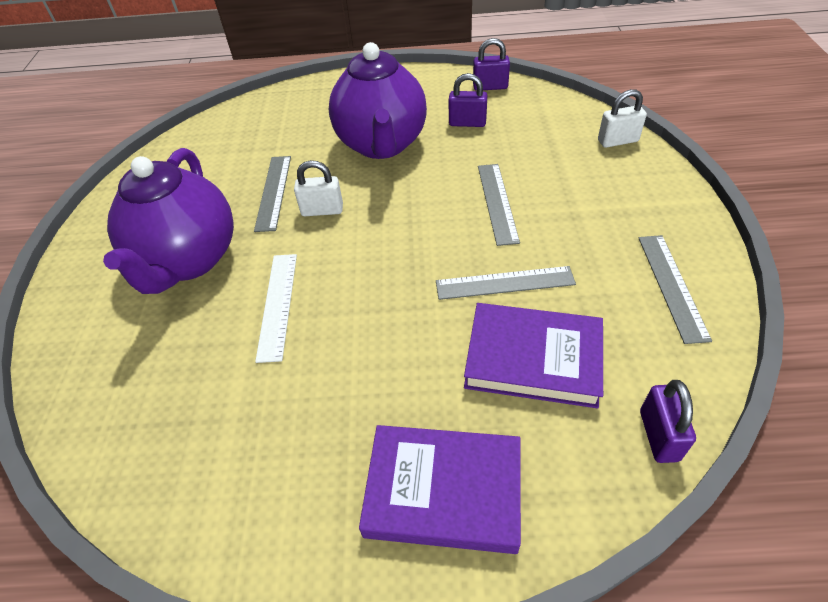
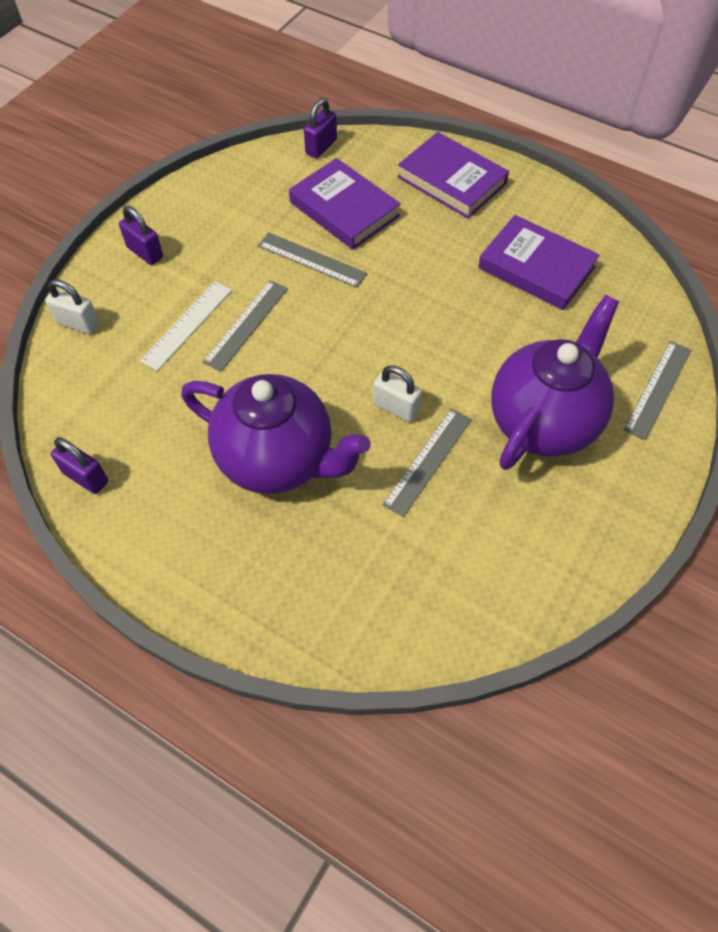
camera: 150 degrees left, 10 degrees up
(256, 414) = (536, 267): none -> purple book
(277, 305) = (486, 335): white ruler -> white ruler (187, 325)
(382, 145) = (278, 460): purple teapot -> purple teapot turned 90 degrees clockwise
(467, 123) = (170, 435): purple padlock -> purple padlock (145, 252)
(671, 286) = (213, 200): grey ruler -> grey ruler (658, 389)

